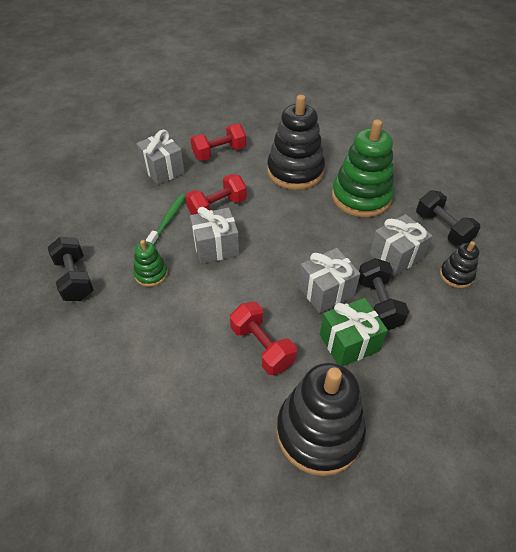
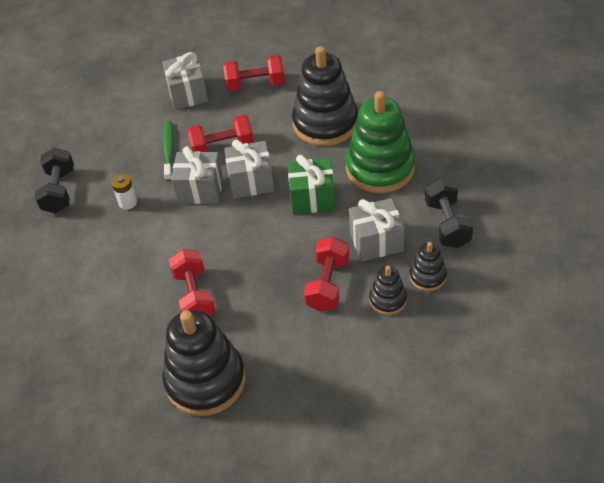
camera: 25 degrees right, 0 degrees up
(151, 274) = (128, 202): green stacking toy -> white battery
(168, 219) = (168, 150): green toothbrush -> green toothbrush turned 45 degrees counterclockwise
(326, 291) = (283, 259): grey gift -> grey gift (251, 181)
(349, 343) = (276, 313): green gift -> green gift (312, 198)
(378, 303) = (328, 284): black dumbbell -> red dumbbell
(437, 304) = (387, 300): none -> black stacking toy

